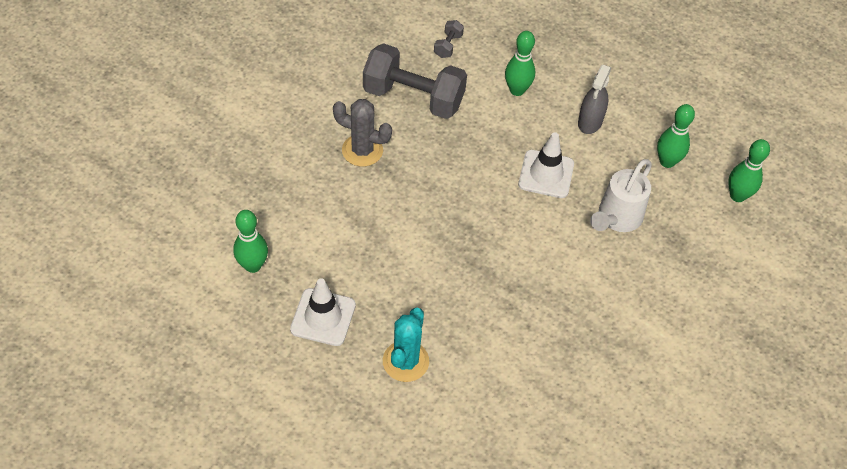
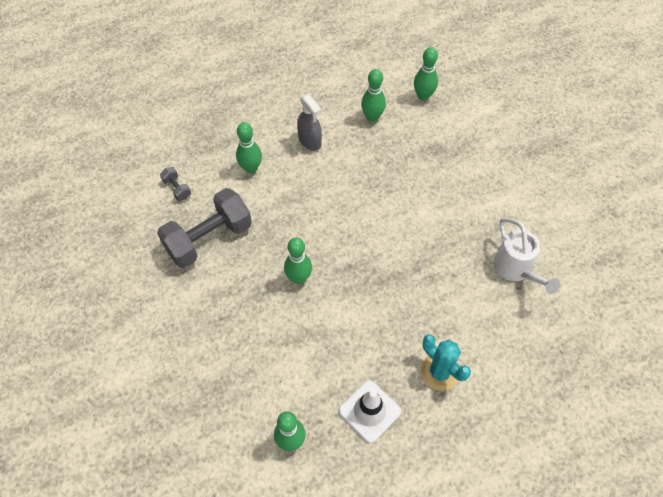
camera: 55 degrees left, 5 degrees up
(362, 150) = (233, 301): grey cactus -> none
(424, 190) = (299, 278): none -> green bowling pin
(546, 174) = (336, 192): white traffic cone -> none
(616, 218) = (399, 172): white watering can -> white watering can (516, 269)

